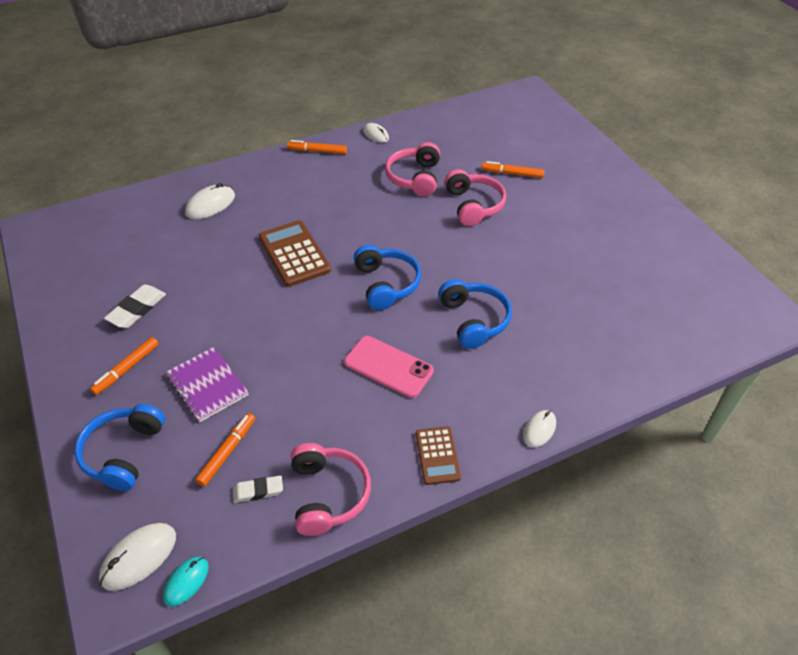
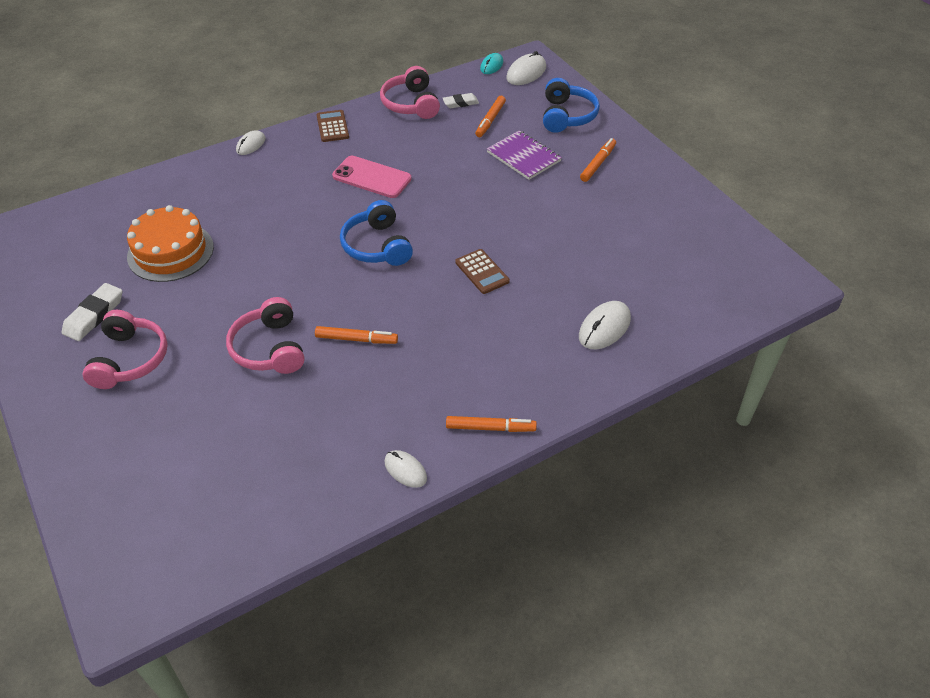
camera: 175 degrees right, 0 degrees up
(137, 309) = (619, 208): white eraser -> white eraser (94, 315)
(294, 254) = (482, 272): brown calculator -> brown calculator, size x0.60
(415, 178) = (344, 388): pink headphones -> pink headphones (130, 359)
(474, 320) = (290, 218): blue headphones -> none
(512, 174) = (206, 405): orange marker -> orange marker (356, 339)
(584, 291) = (170, 252): none -> orange cake

